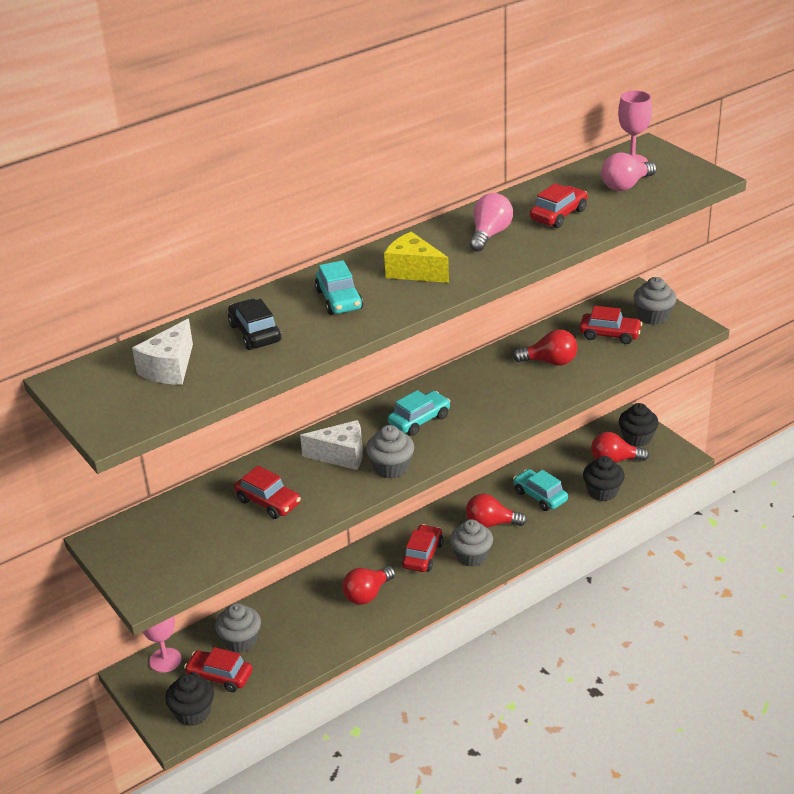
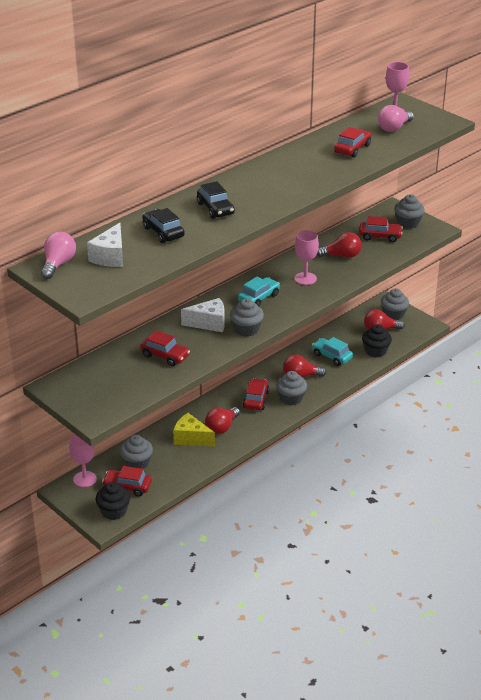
camera: 10 degrees left, 0 degrees up
(339, 300) = (215, 209): turquoise car -> black car
(414, 271) = (262, 188): yellow cheese -> yellow cheese (191, 438)
(490, 234) = (308, 163): pink light bulb -> pink light bulb (58, 264)
(491, 394) = (305, 278): none -> pink goblet
(637, 438) = (393, 314): black cupcake -> grey cupcake

